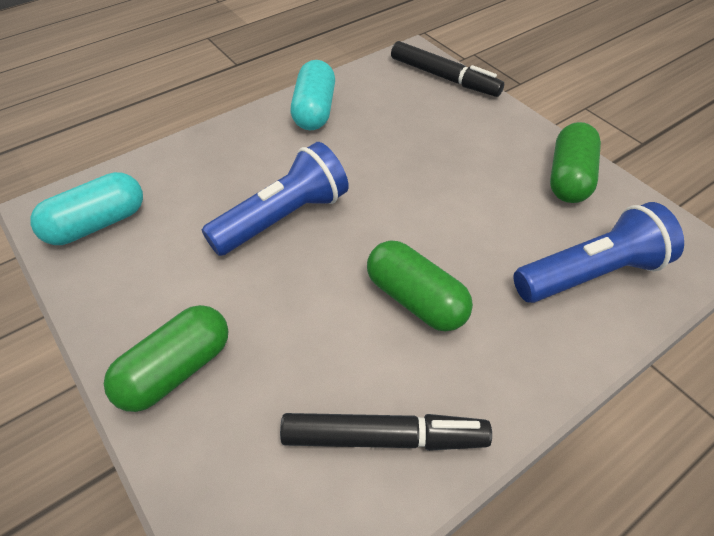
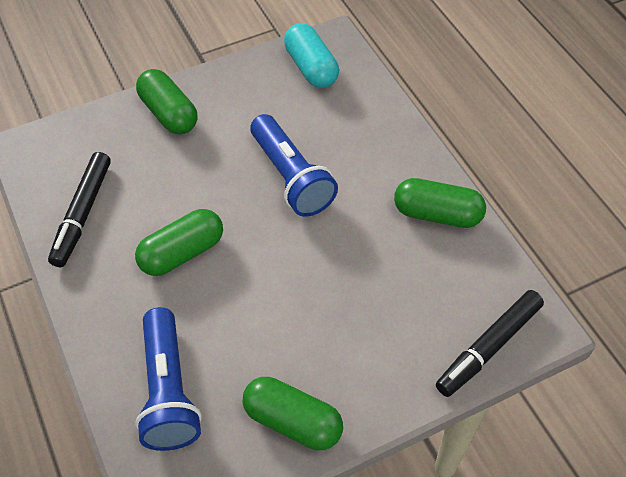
camera: 100 degrees right, 5 degrees up
(314, 110) = (437, 214): turquoise capsule -> green capsule

